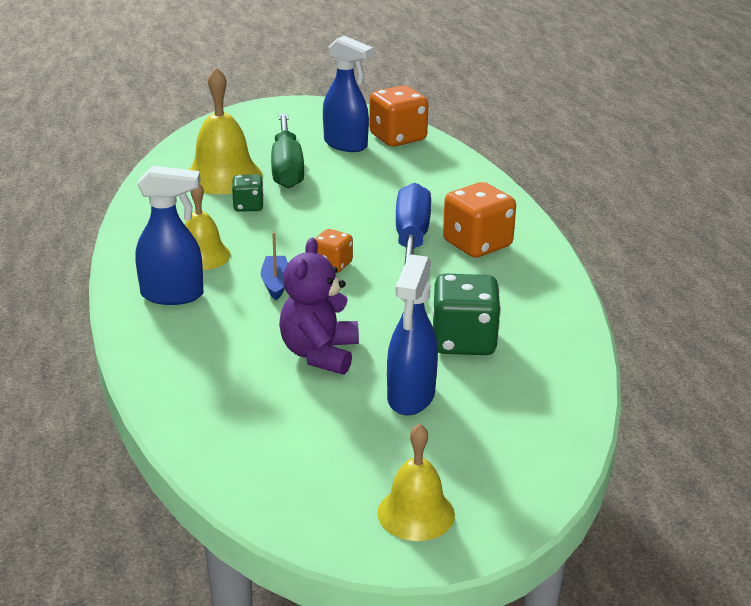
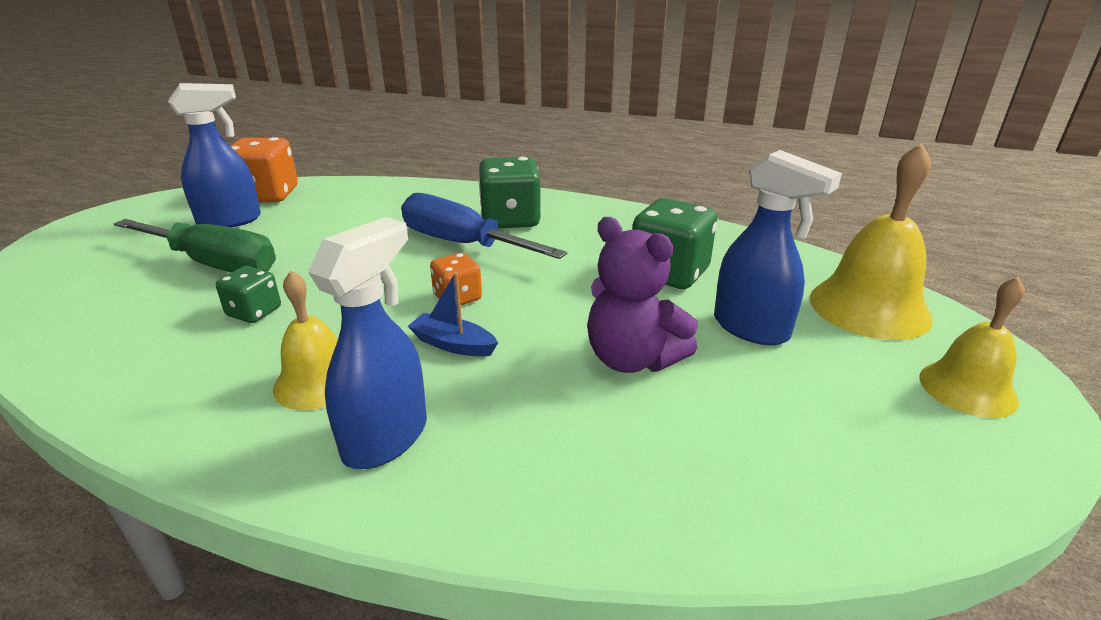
camera: 60 degrees left, 0 degrees up
(223, 176) = (153, 308): yellow bell -> yellow bell (869, 307)
(477, 244) = (510, 220): orange dice -> green dice

